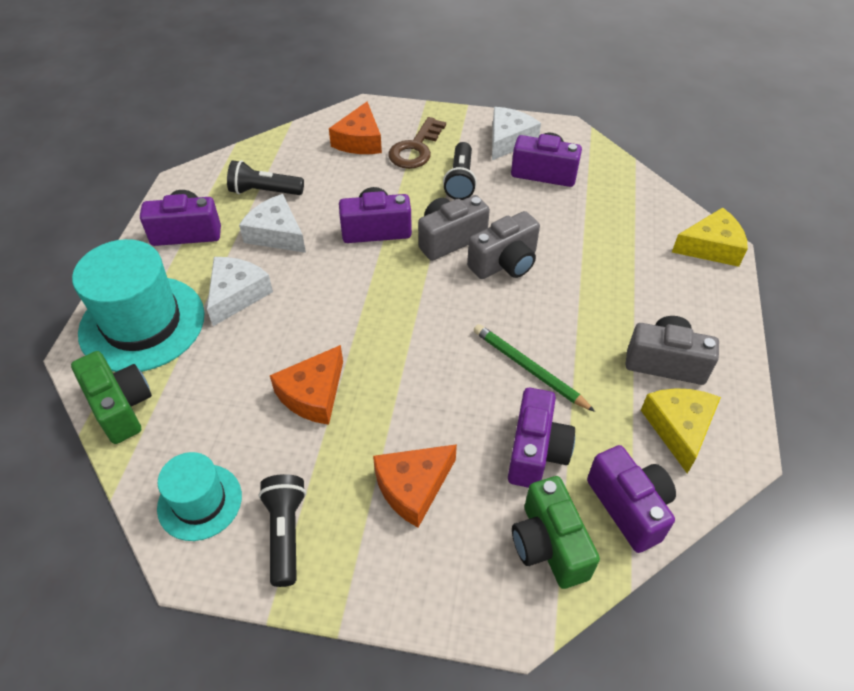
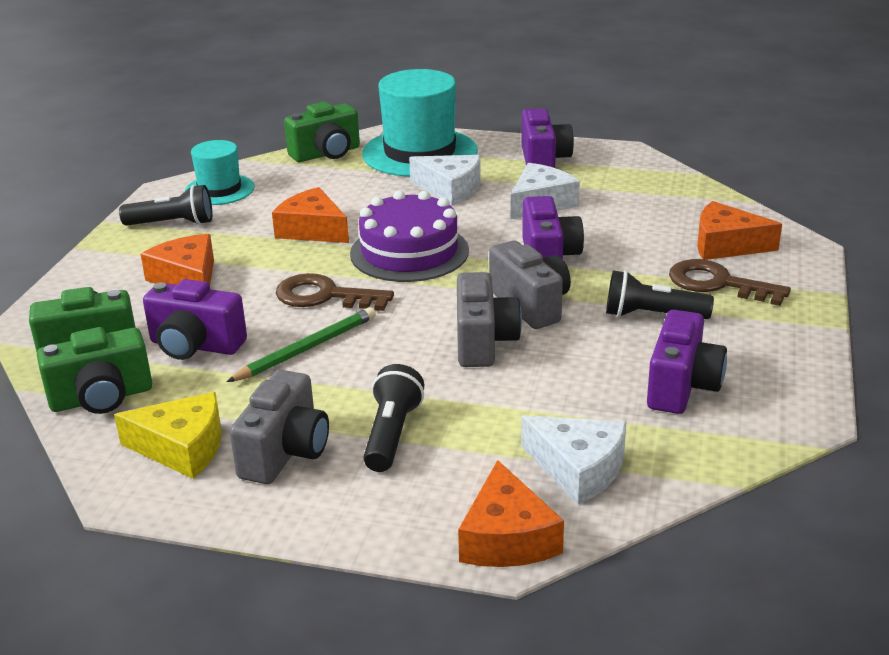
camera: 95 degrees right, 20 degrees down
(264, 191) = (613, 193): black flashlight -> black flashlight (392, 434)
(363, 316) = (409, 252): none -> purple cake
(443, 367) = (325, 296): none -> brown key
(505, 263) = (483, 342): grey camera -> grey camera turned 150 degrees counterclockwise
(508, 140) = (759, 359): white cheese -> white cheese (578, 469)
(629, 507) = (102, 398): purple camera -> green camera
(711, 247) = (507, 538): yellow cheese -> orange cheese

